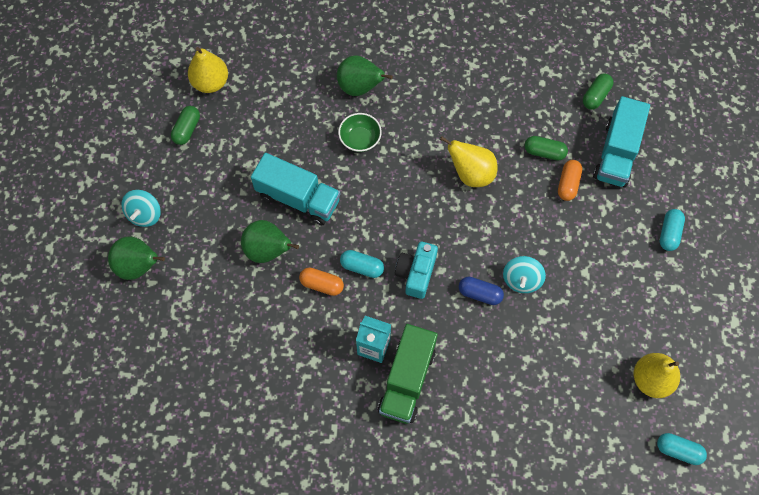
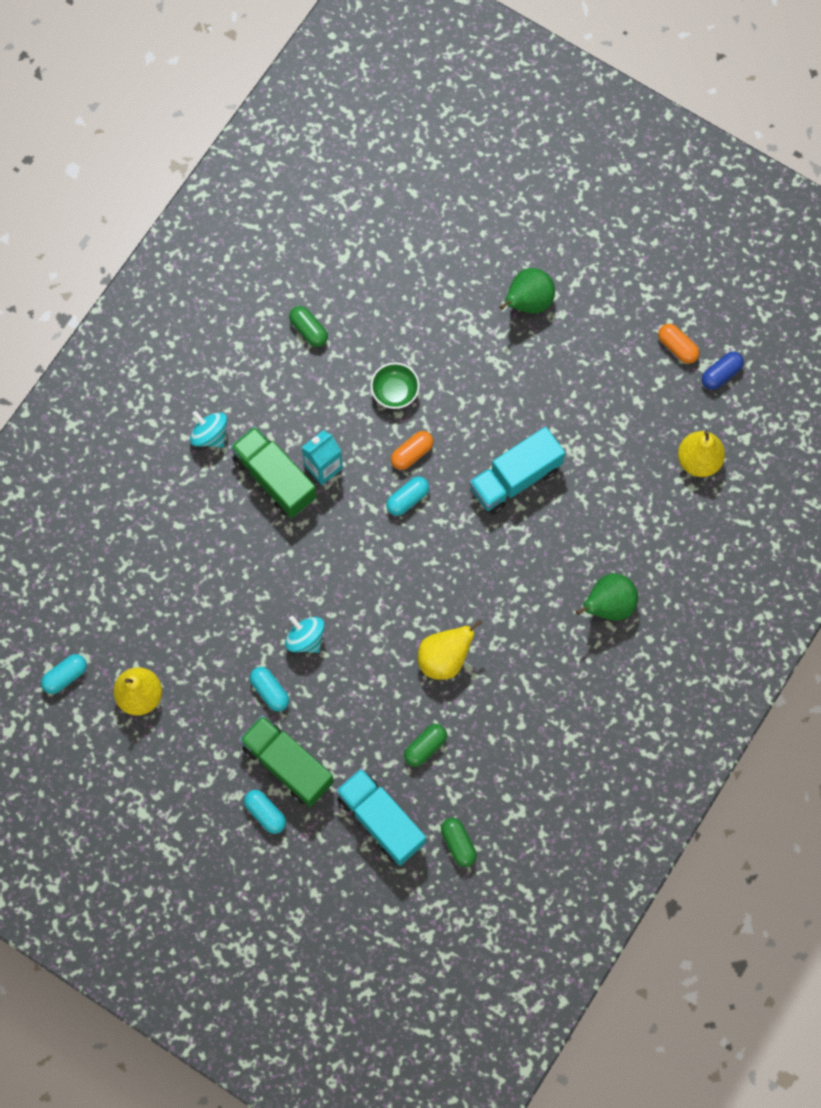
camera: 120 degrees right, 5 degrees up
(145, 214) = (580, 331): turquoise spinning top -> turquoise spinning top (210, 435)
(187, 129) = (654, 412): green capsule -> green capsule (309, 330)
(268, 250) = (476, 423): green pear -> none
(360, 139) = (547, 572): green bowl -> green bowl (395, 392)
(416, 273) = (371, 545): turquoise camera -> none
(480, 294) = (315, 591): blue capsule -> blue capsule (721, 374)
(568, 184) = (376, 748): orange capsule -> orange capsule (677, 347)
(579, 282) = (270, 691): none -> turquoise capsule
(624, 238) = (287, 765): none -> green truck

